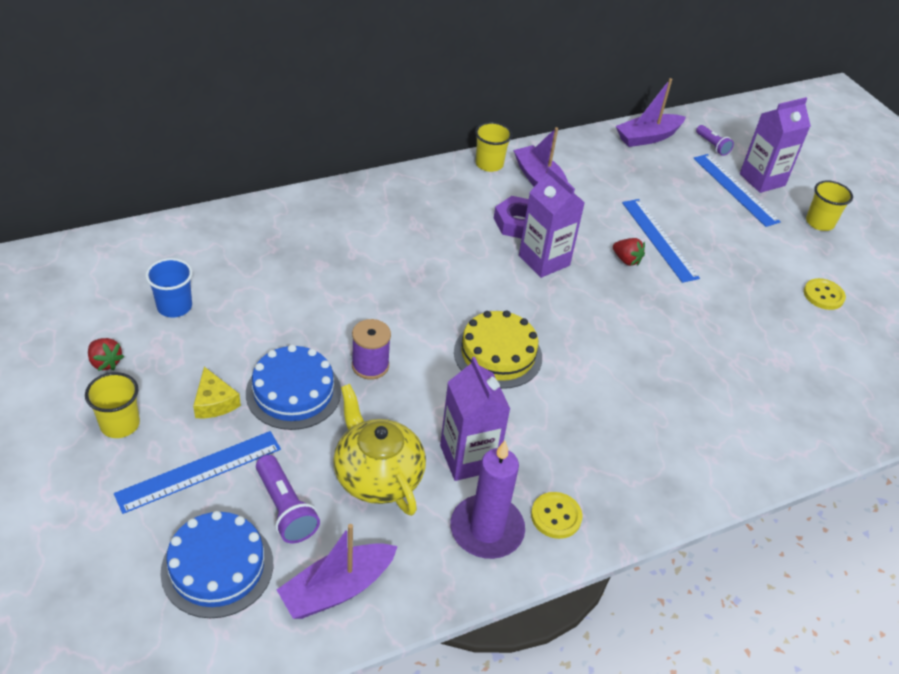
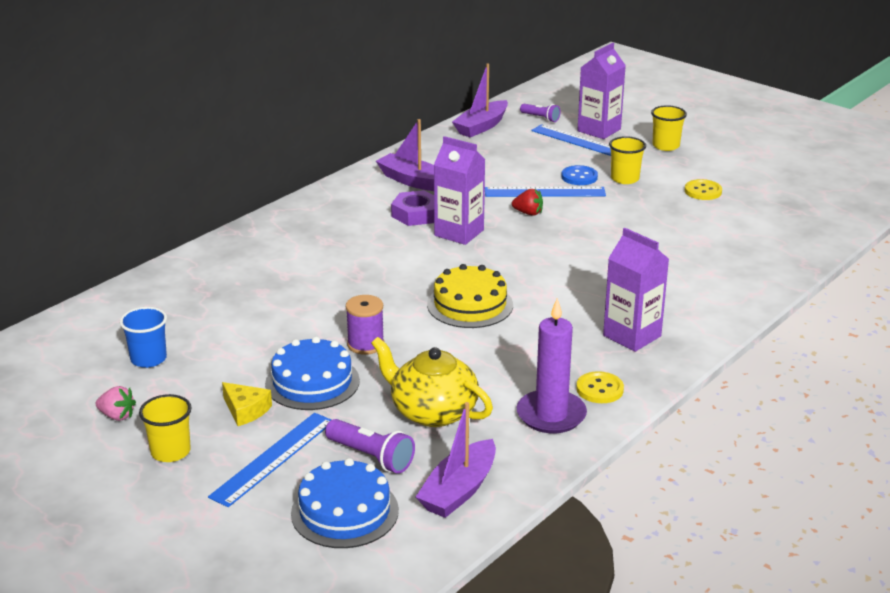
camera: 20 degrees left, 15 degrees down
(105, 362) = (117, 416): red strawberry -> pink strawberry
(468, 458) = (499, 377): purple carton -> purple carton (632, 336)
(489, 164) = (357, 181): yellow cup -> yellow cup (625, 179)
(659, 239) = (544, 192): blue ruler -> blue ruler turned 45 degrees counterclockwise
(705, 232) = (579, 177): none -> blue button

